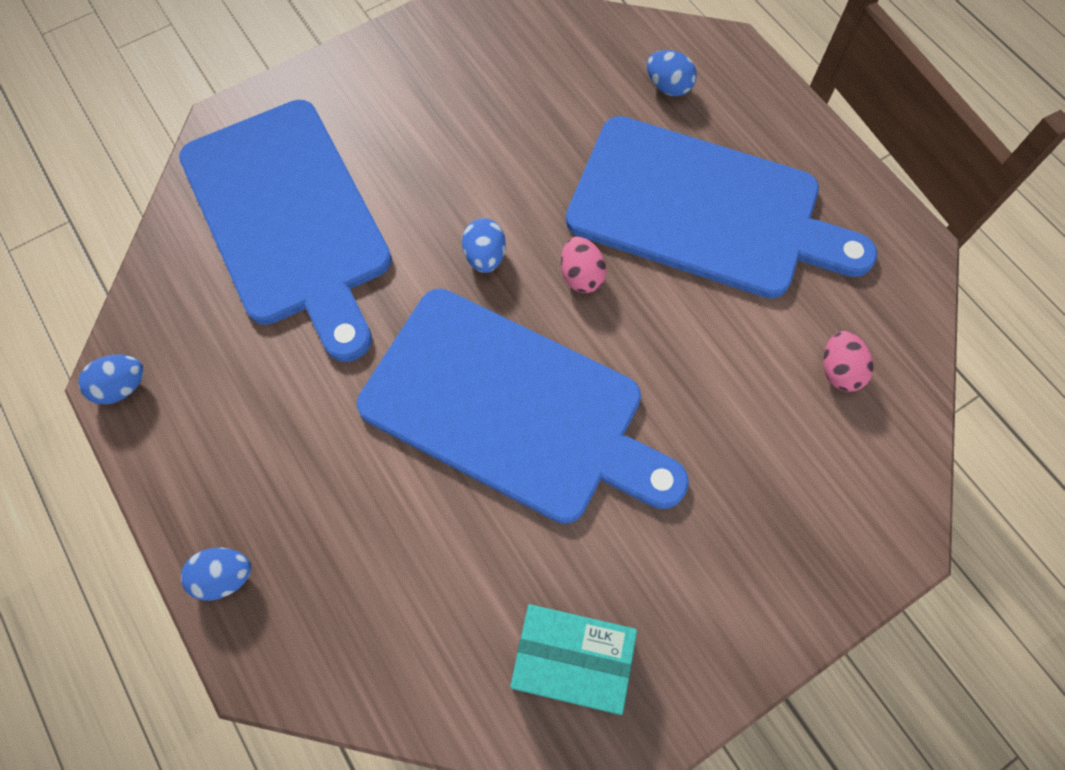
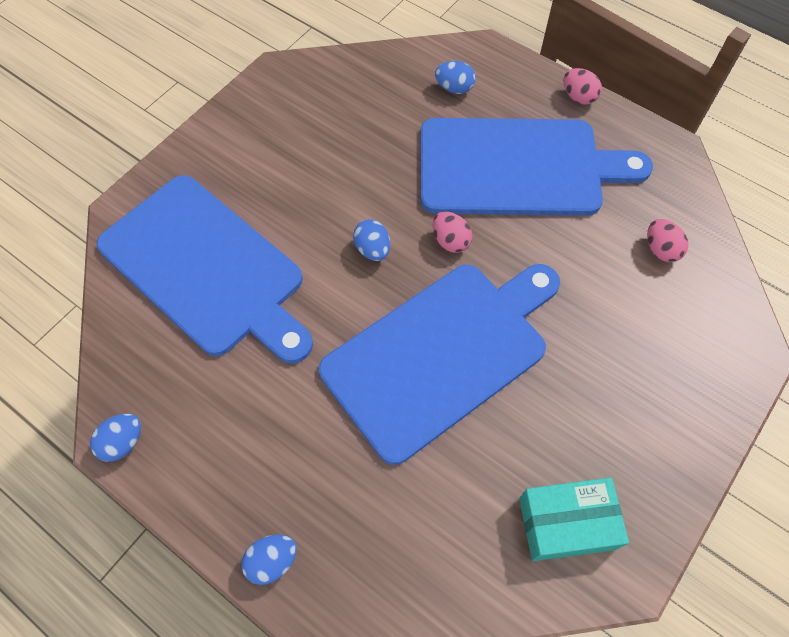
camera: 20 degrees left, 5 degrees down
(511, 408) = (441, 354): blue cutting board -> blue cutting board turned 45 degrees counterclockwise
(821, 143) = (578, 97): none -> pink egg

